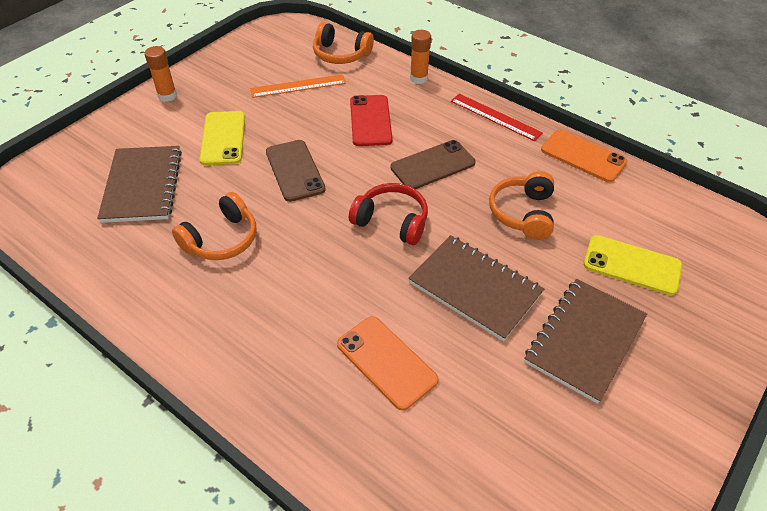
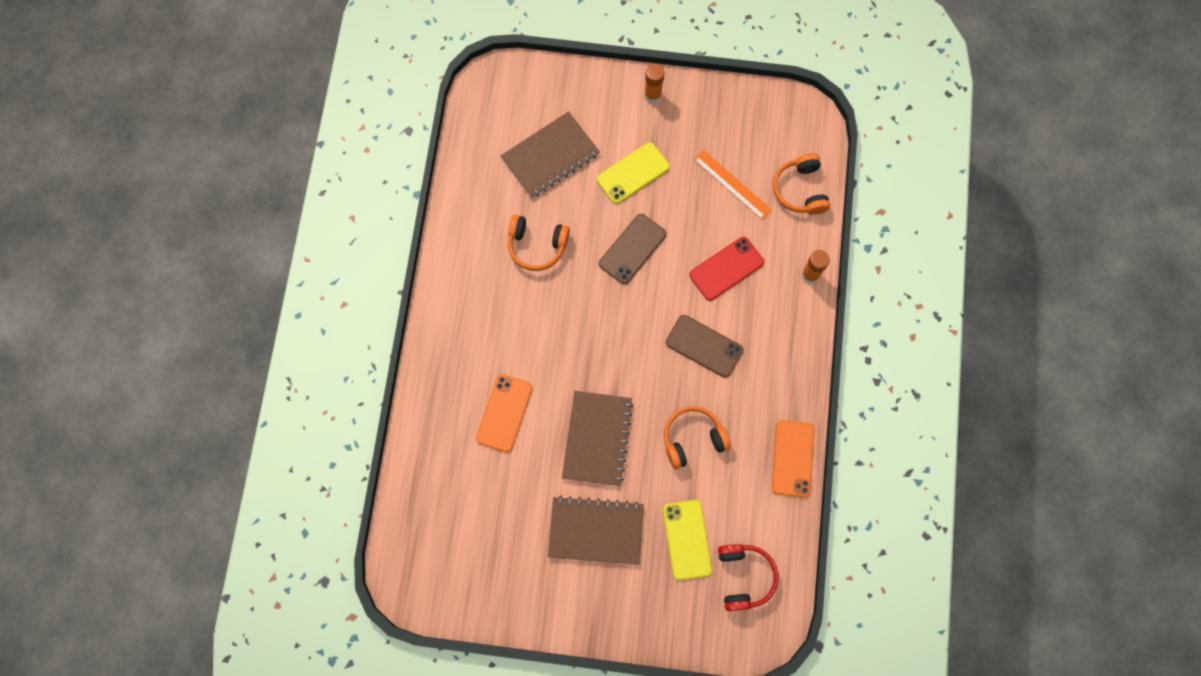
camera: 60 degrees right, 25 degrees up
(391, 221) = (624, 349): red headphones -> red headphones (744, 577)
(495, 117) = (798, 365): red ruler -> none

